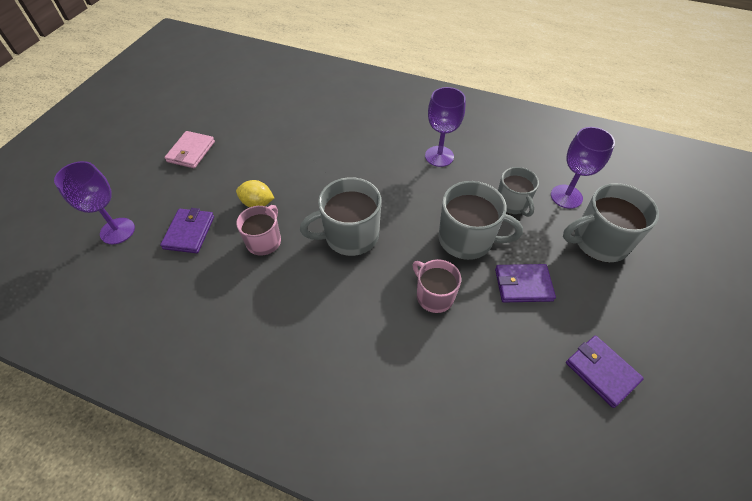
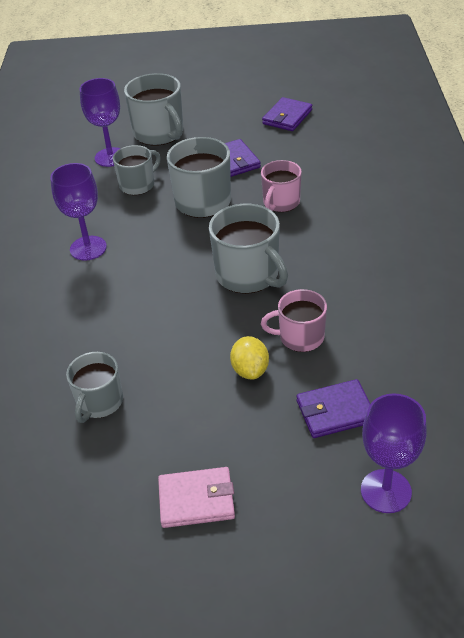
camera: 110 degrees left, 10 degrees down
(288, 131) = (99, 402): none -> grey mug

